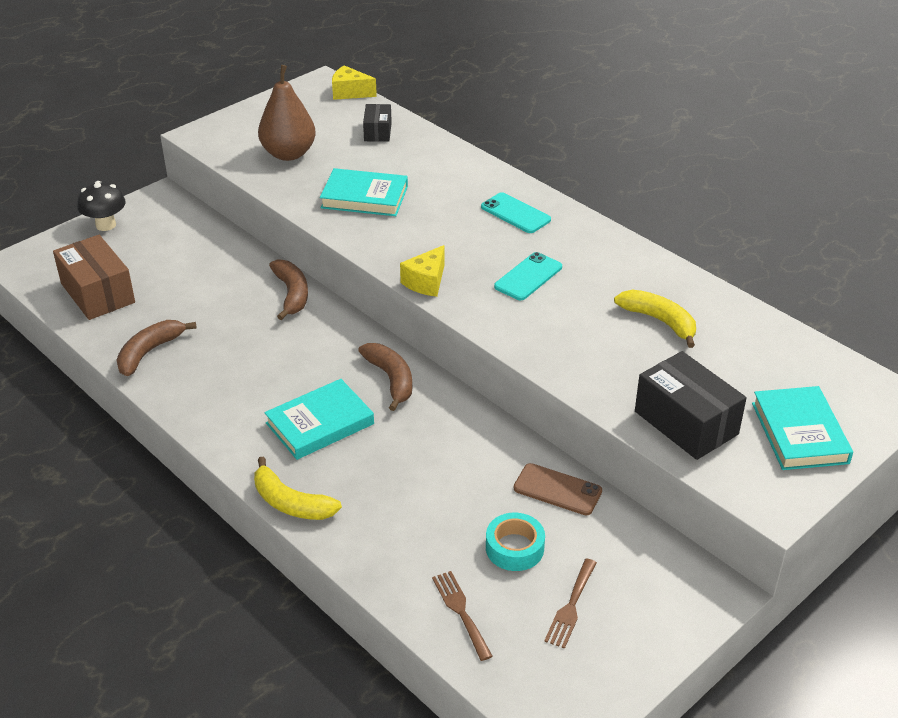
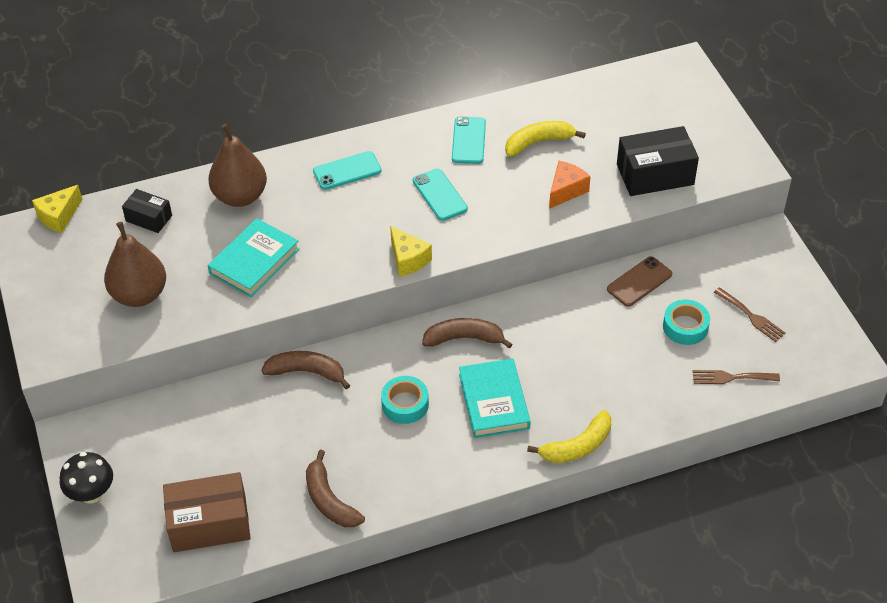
camera: 65 degrees left, 10 degrees up
(285, 365) = (405, 404): none -> turquoise tape
(437, 167) = (240, 196): none -> brown pear
(603, 360) = (566, 191): none -> orange cheese
(620, 274) = (468, 140): none -> turquoise phone
(799, 433) = (692, 123): turquoise book -> none

